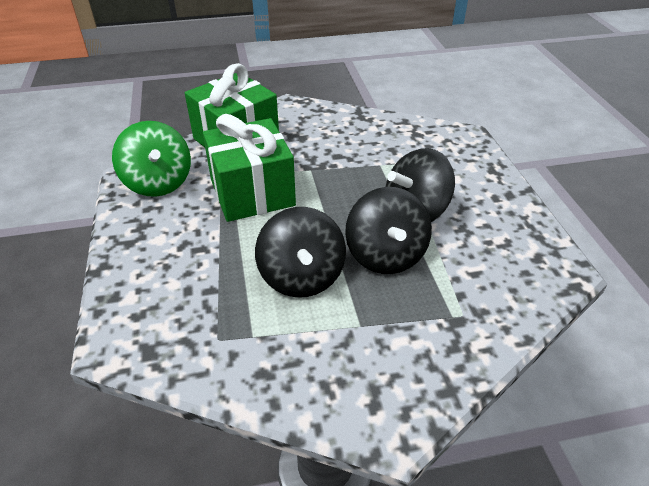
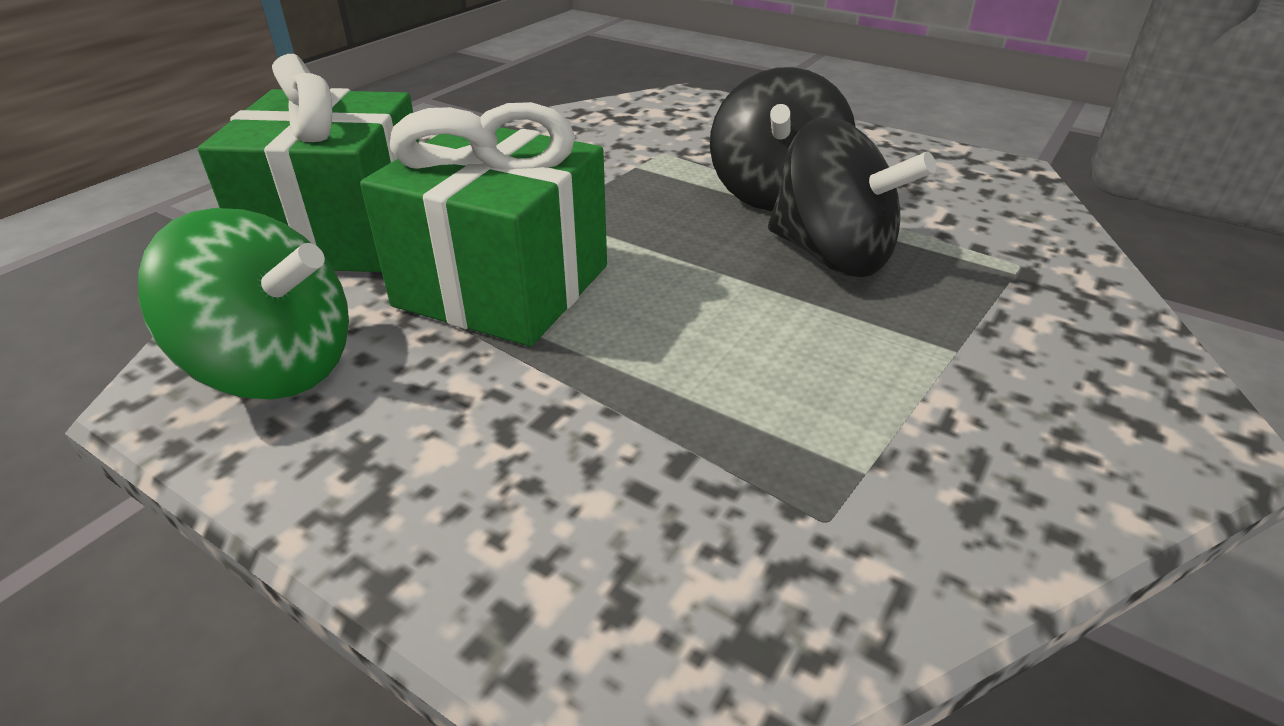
camera: 45 degrees left, 5 degrees down
(301, 277) = (782, 345): black spinning top -> none

